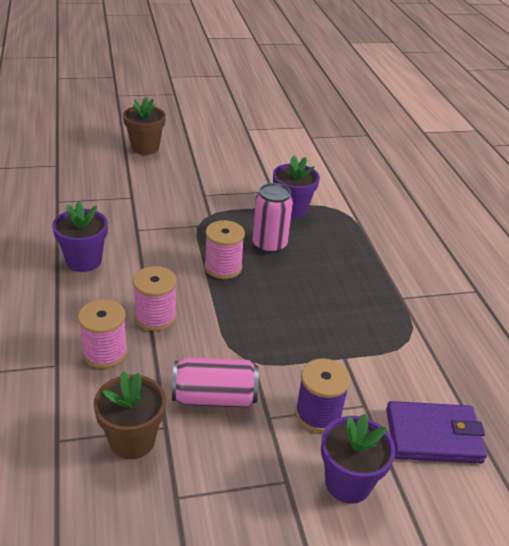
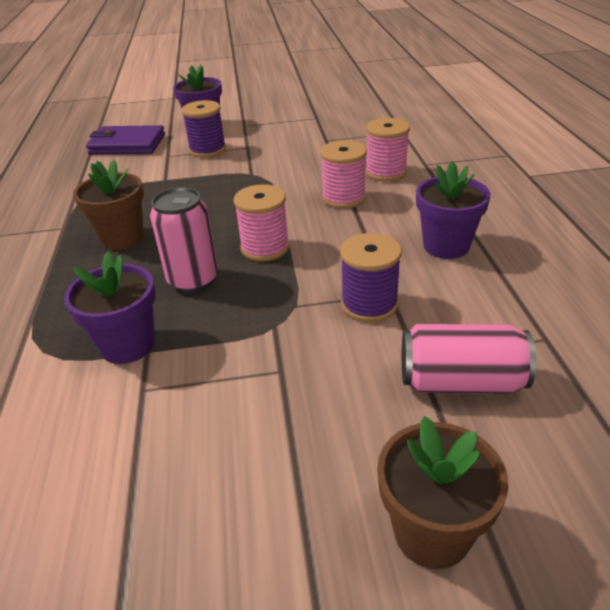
camera: 170 degrees left, 0 degrees up
(132, 440) = (349, 134): brown flower pot -> brown flower pot (122, 238)
(151, 223) = (369, 304): none -> purple spool
(214, 398) = (288, 153): pink can -> pink can (460, 382)

